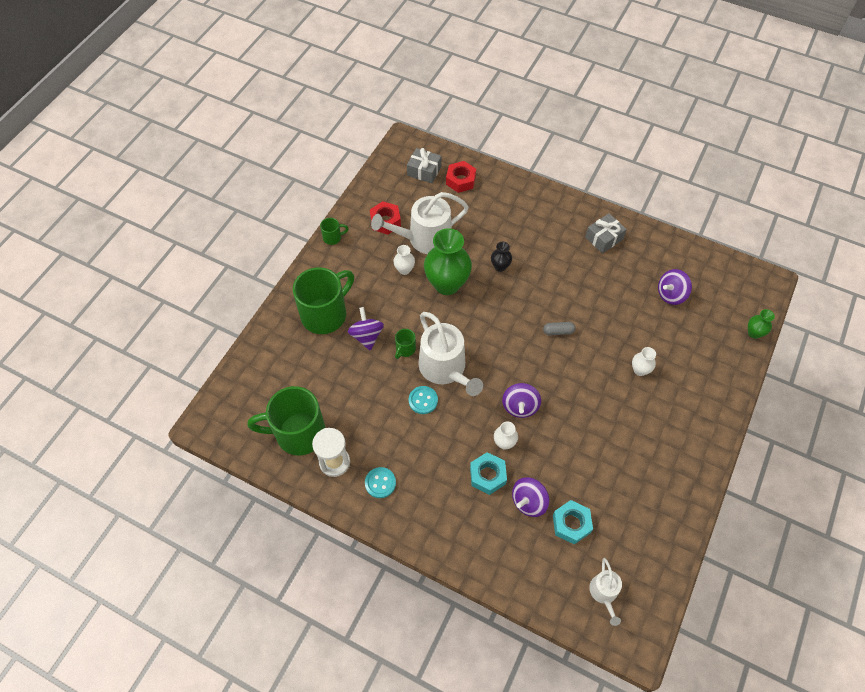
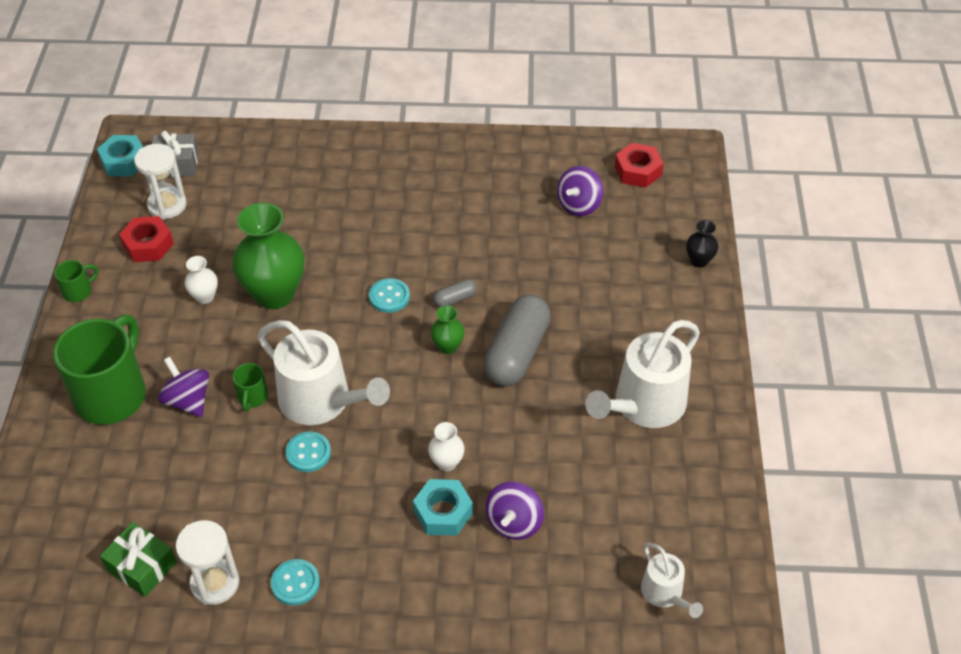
camera: 25 degrees left, 10 degrees down
(298, 433) = (142, 566): green mug -> green gift
(407, 198) = (167, 205): none -> white hourglass
(424, 238) = (216, 248): white watering can -> white watering can (644, 405)
(460, 180) = (234, 159): red nut -> red nut (638, 171)
(500, 266) = (339, 247): black vase -> black vase (699, 261)
(517, 313) = (389, 297): none -> turquoise button
(520, 406) = (447, 409): purple spinning top -> none
(571, 524) = (582, 527): turquoise nut -> turquoise nut (124, 161)
(582, 385) = (517, 352): none -> grey capsule
(604, 238) = (462, 167): grey gift -> none
(640, 370) = (582, 307): white vase -> none
(754, 333) = (701, 214): green vase -> green vase (448, 346)

